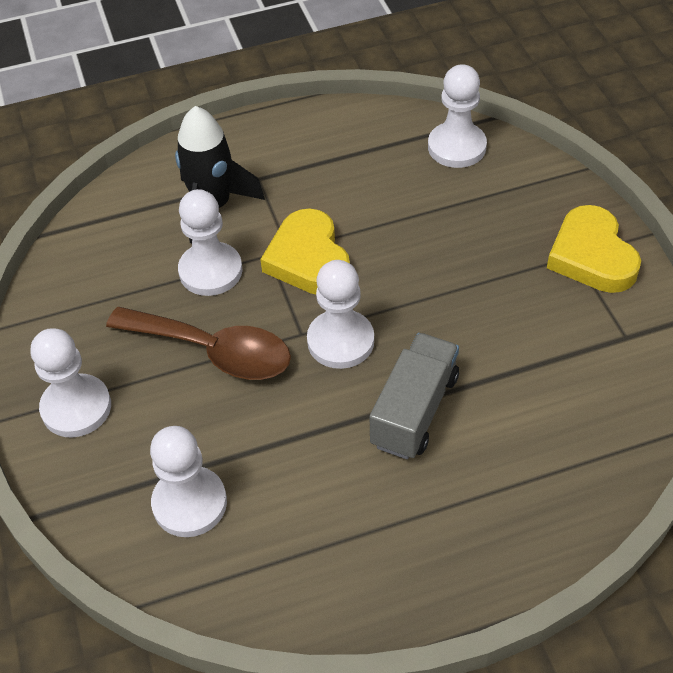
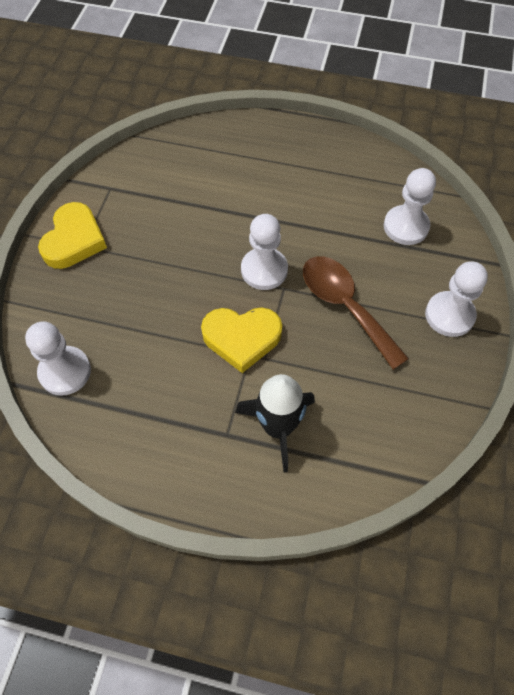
camera: 150 degrees left, 10 degrees up
(210, 271) = (313, 368): white pawn -> none
(308, 259) = (242, 338): yellow heart -> yellow heart turned 75 degrees clockwise
(414, 410) = (255, 210): grey truck -> none

